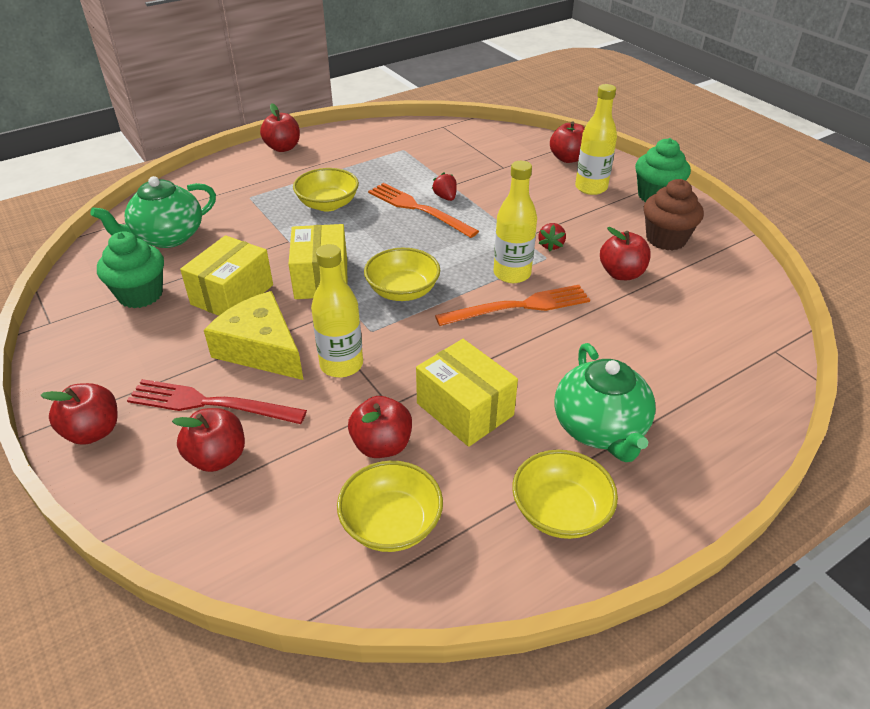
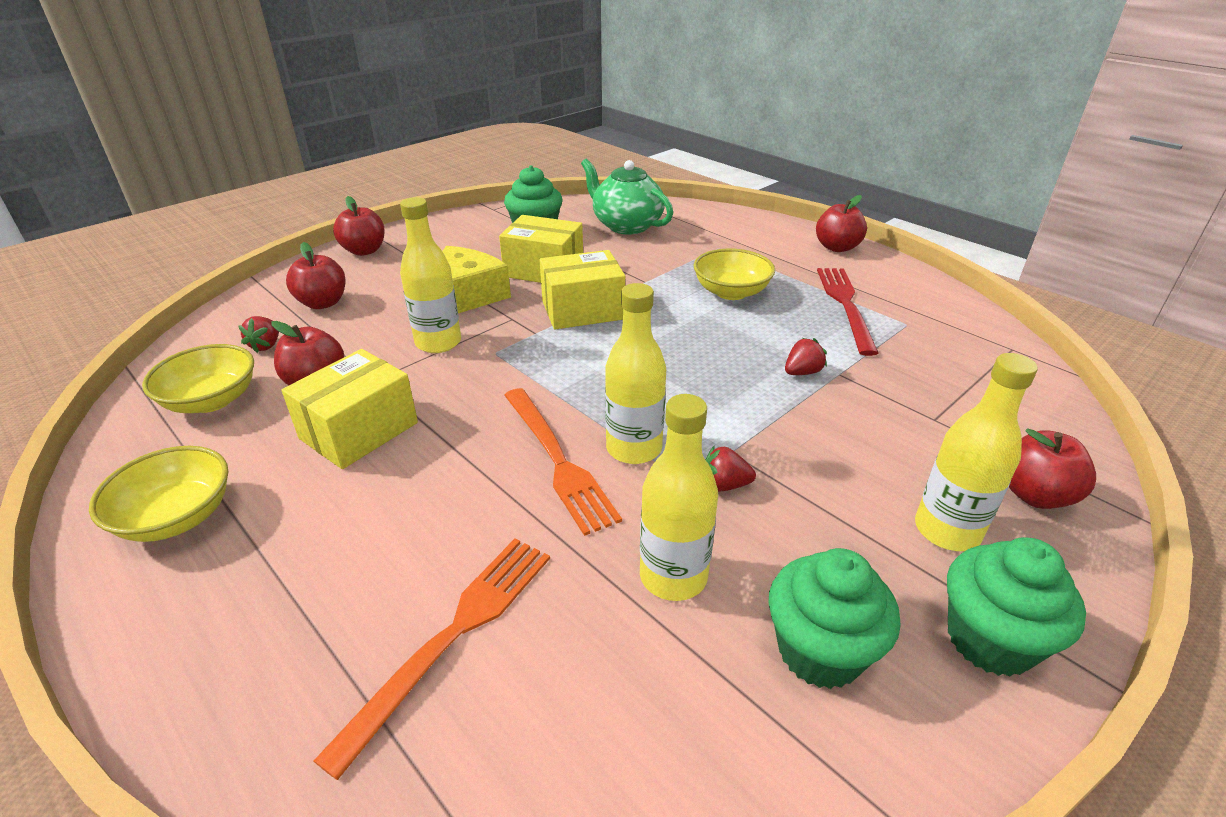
camera: 80 degrees right, 5 degrees down
(210, 403) = (389, 288): red fork -> red fork (845, 305)
(295, 495) = (266, 345): none -> red strawberry
(402, 291) = (572, 364): yellow bowl -> none
(418, 209) = (758, 354): orange fork -> orange fork (453, 636)
(600, 429) = (302, 551): green teapot -> none
(621, 274) = (673, 576): red apple -> yellow bottle
(666, 239) = (820, 651): brown cupcake -> green cupcake

